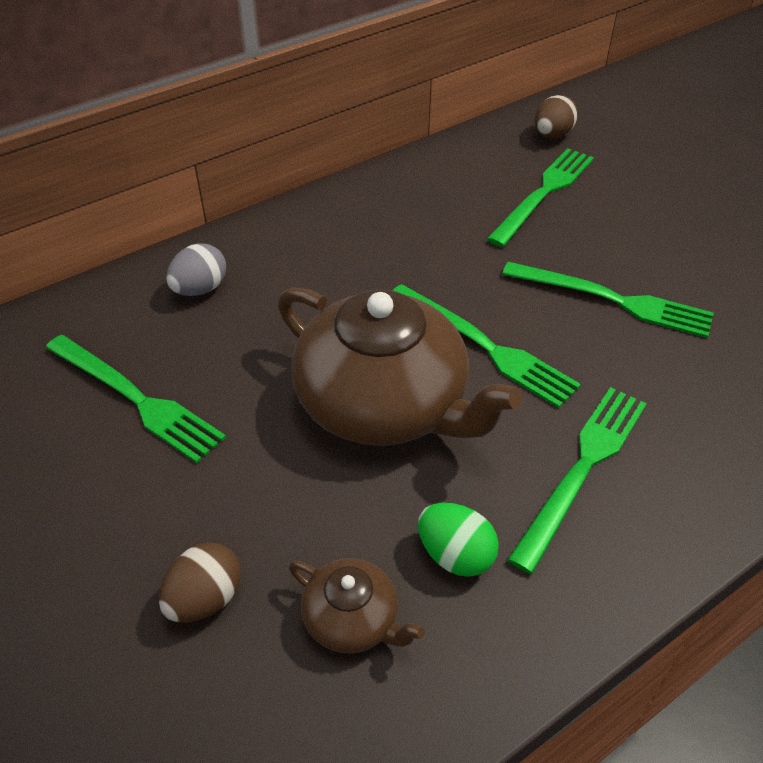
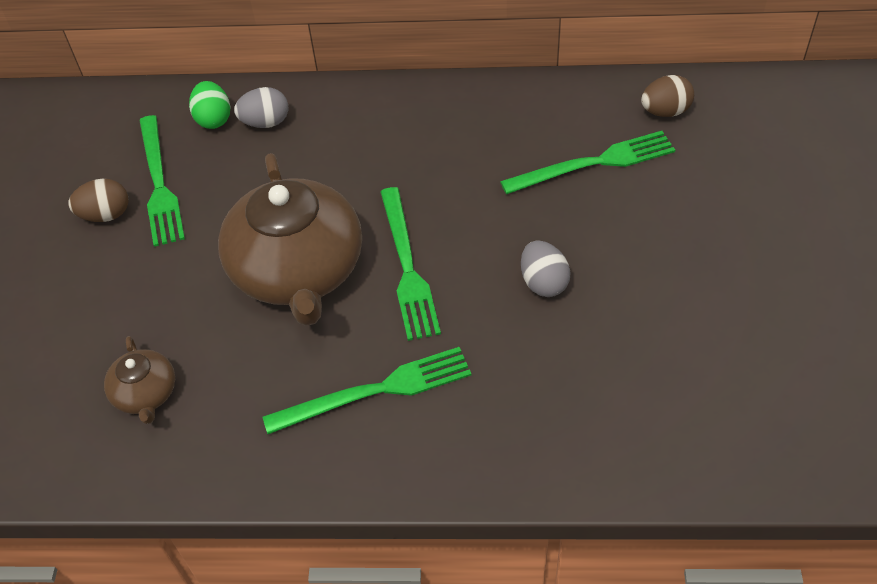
camera: 40 degrees right, 5 degrees up
(205, 599) = (85, 332): brown egg -> brown egg (106, 215)
(455, 555) = (238, 394): green egg -> green egg (214, 119)
(613, 300) = (543, 283): green fork -> grey egg

